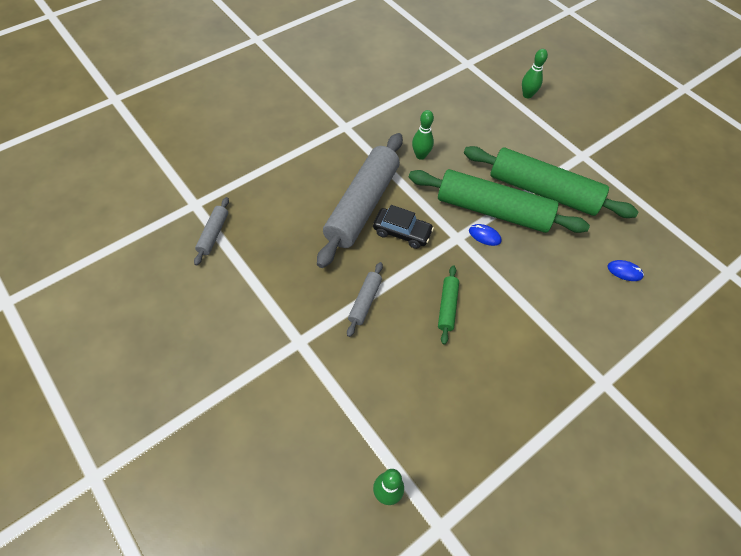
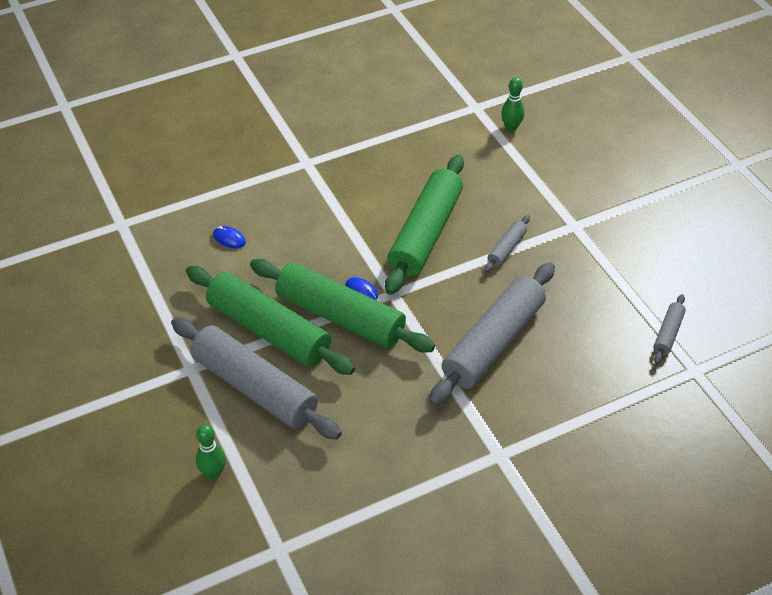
camera: 165 degrees left, 10 degrees down
(402, 232) = (453, 307): black car -> none
(420, 155) = (405, 397): green bowling pin -> none
(447, 307) = (425, 233): green rolling pin -> green rolling pin, size x2.27
(530, 148) = (254, 388): none -> grey rolling pin

